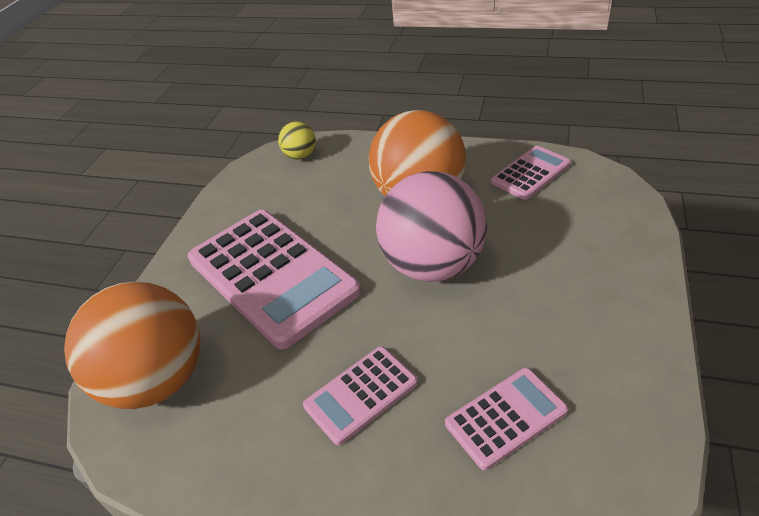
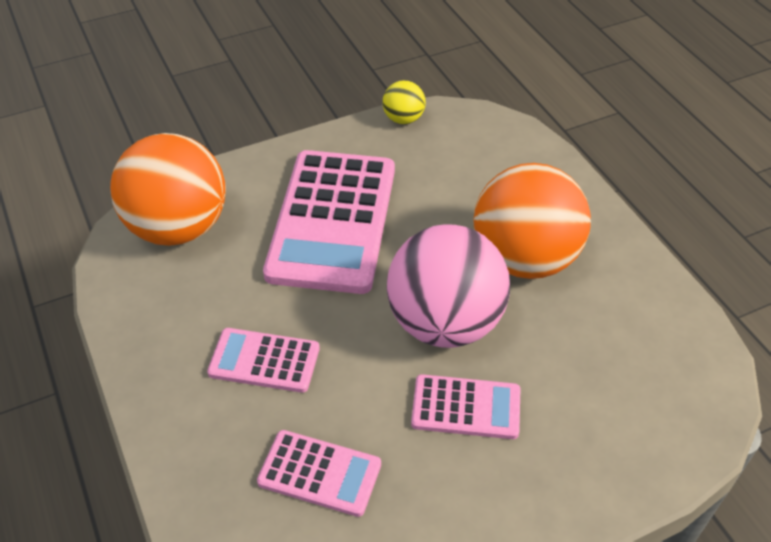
camera: 45 degrees right, 5 degrees up
(300, 156) = (493, 135): yellow ball -> yellow ball (403, 119)
(530, 173) = (653, 327): pink calculator -> pink calculator (466, 407)

